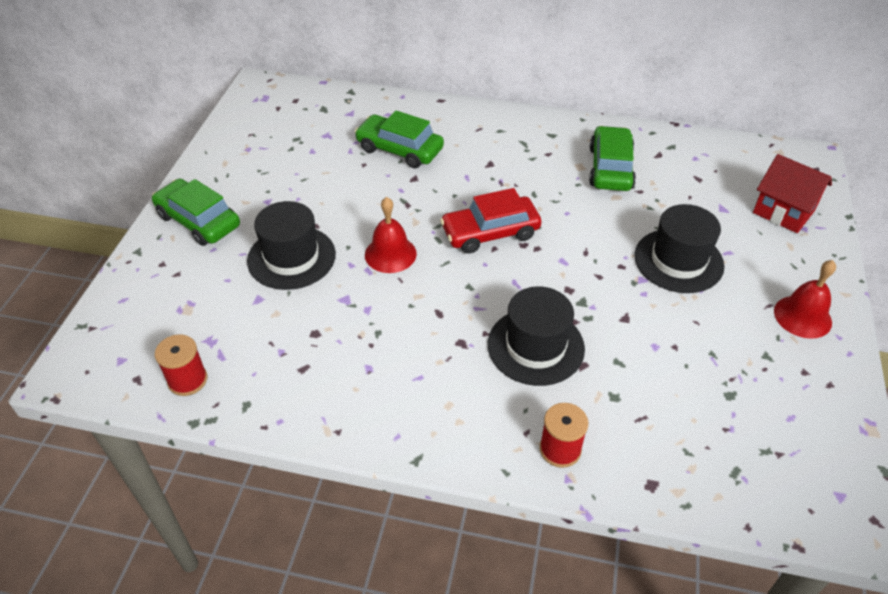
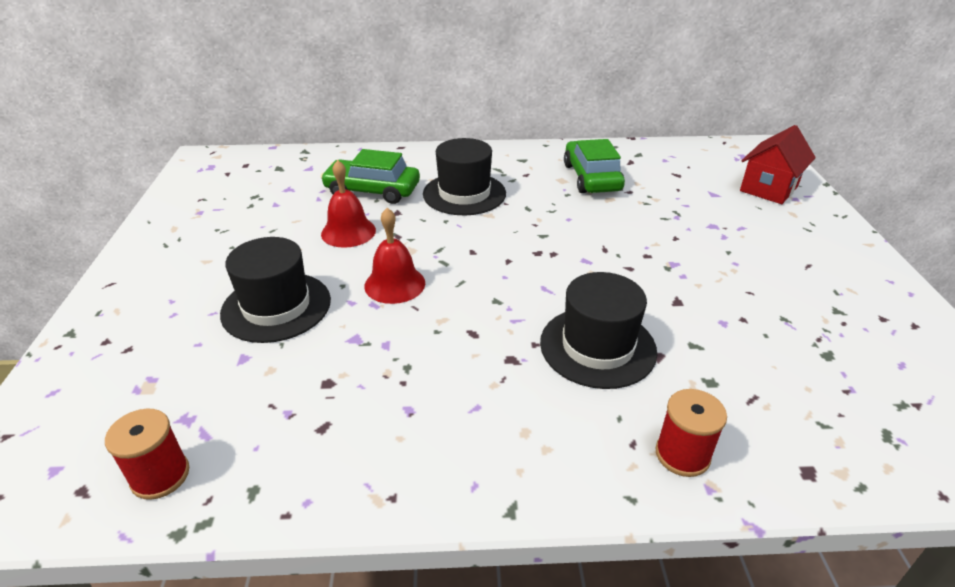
camera: 15 degrees left, 10 degrees down
(198, 221) = (149, 288): green car -> none
(490, 232) = (498, 247): red car -> none
(678, 260) = (699, 242): black hat -> black hat (464, 194)
(783, 212) = (768, 189): red house -> red house turned 75 degrees counterclockwise
(802, 316) = (845, 269): red bell -> red bell (348, 232)

